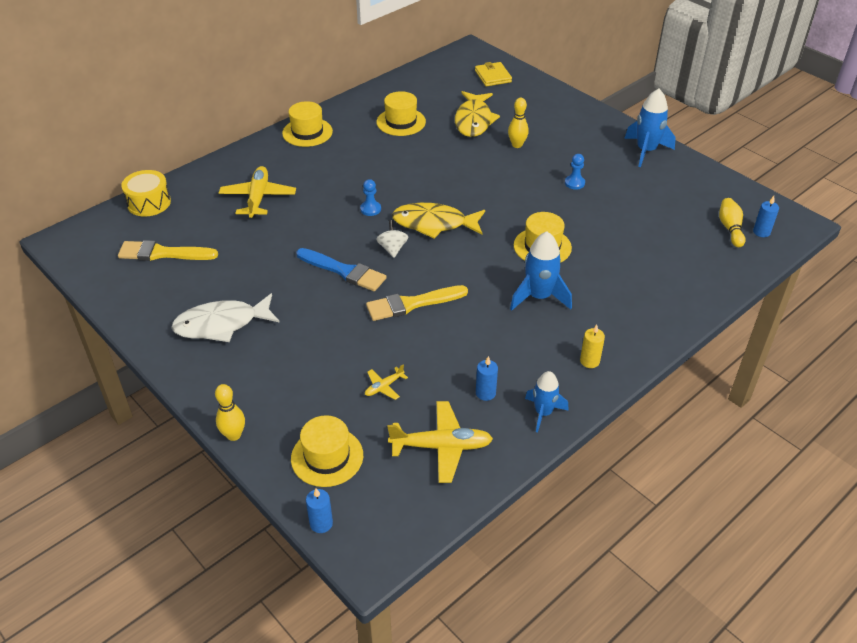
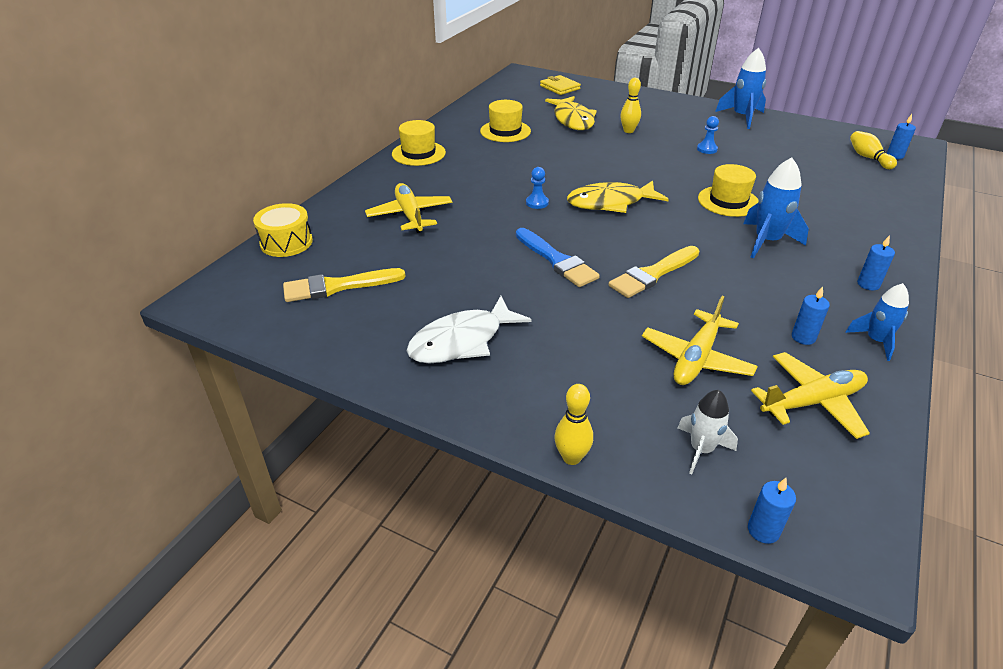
camera: 20 degrees left, 5 degrees down
(327, 457) = (701, 450): yellow hat -> white rocket
(344, 271) = (557, 260): blue brush -> blue brush turned 45 degrees clockwise
(384, 387) = (696, 358): yellow plane -> yellow plane, size x2.02
(392, 248) = (589, 231): white spinning top -> none
(589, 361) = (868, 284): yellow candle -> blue candle

